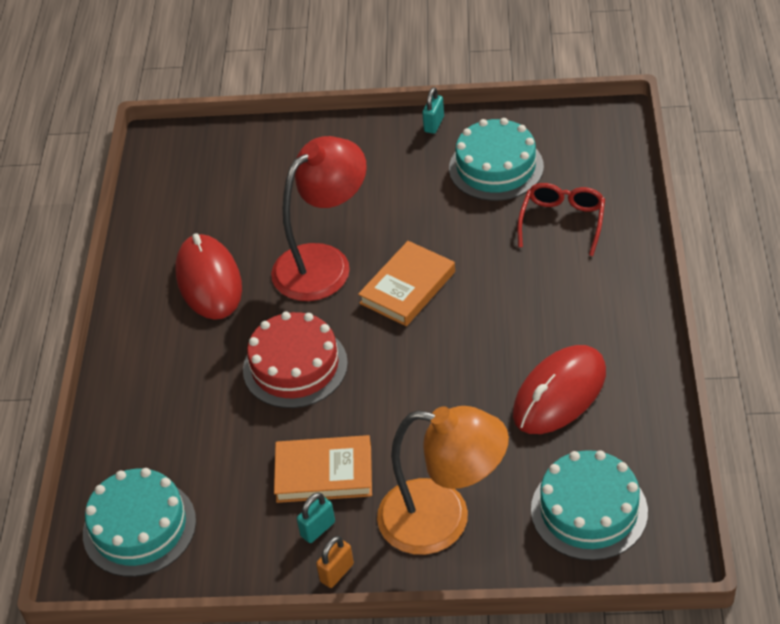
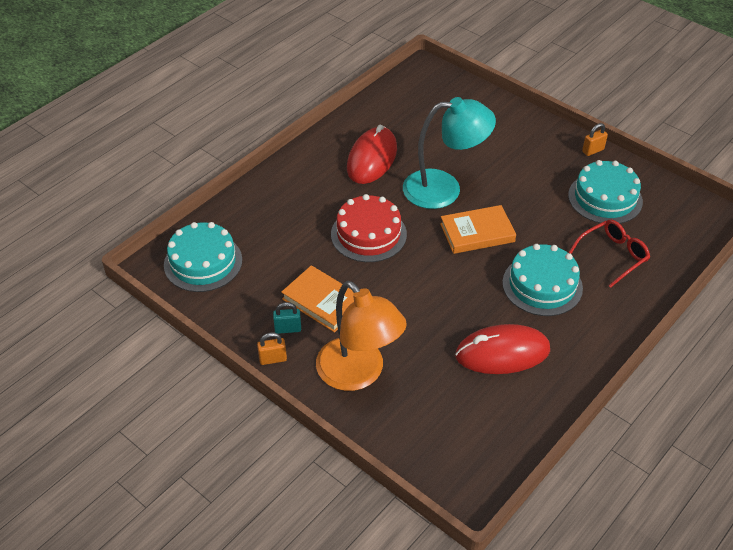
camera: 35 degrees right, 0 degrees up
(324, 263) = (444, 188): red lamp -> turquoise lamp
(434, 124) = (593, 150): turquoise padlock -> orange padlock
(589, 510) = (447, 431): turquoise cake -> turquoise cake (542, 285)

